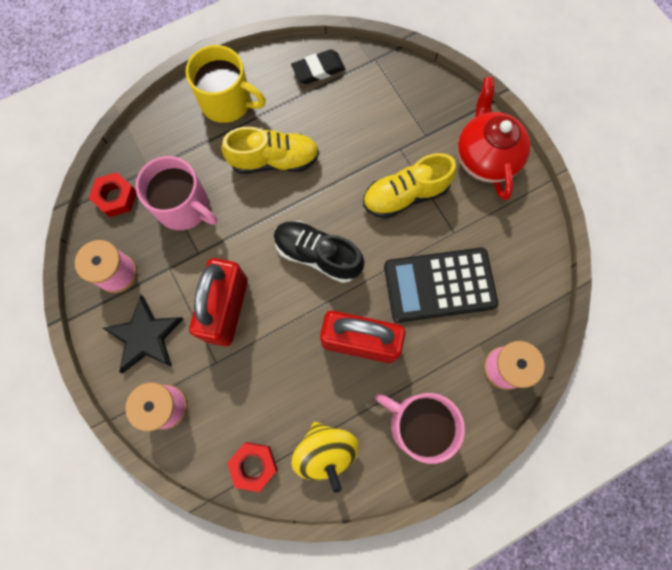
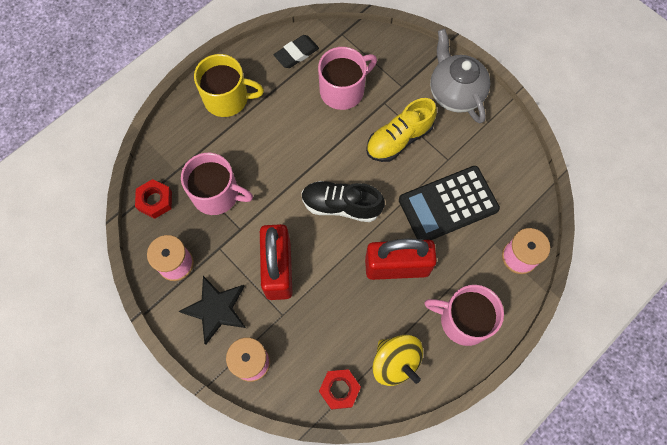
camera: 15 degrees left, 5 degrees down
(274, 160) = (281, 137): yellow shoe -> none
(358, 123) = (343, 90): none -> pink mug
(485, 157) = (455, 93): red teapot -> grey teapot

